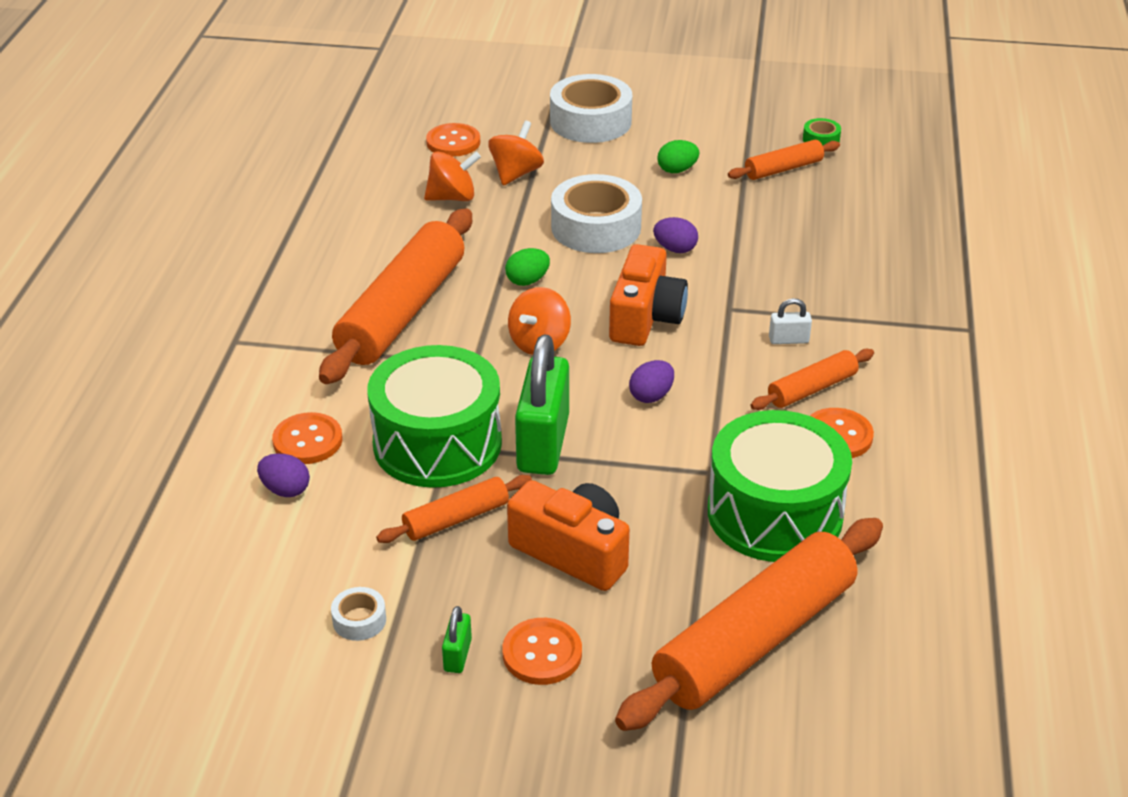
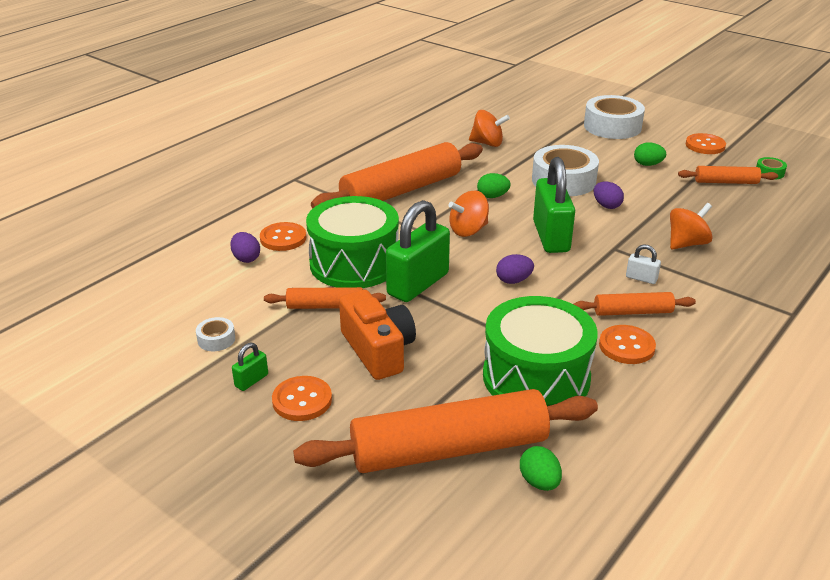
camera: 30 degrees right, 5 degrees down
(453, 142) = (514, 117): orange button -> orange button (705, 145)
(516, 174) = (538, 141): orange spinning top -> orange spinning top (686, 243)
(645, 317) = (551, 237): orange camera -> green padlock
(873, 635) = (539, 482): none -> green egg

